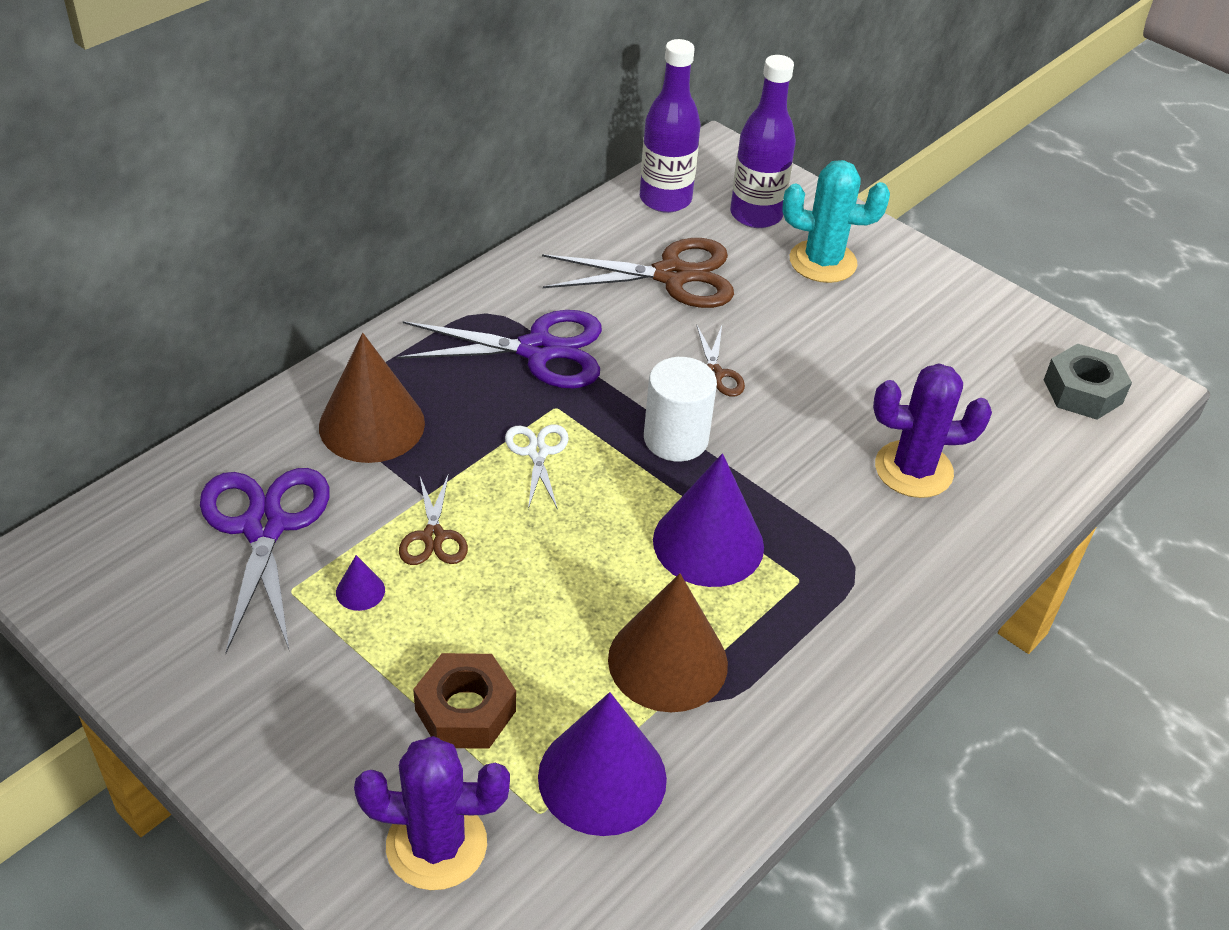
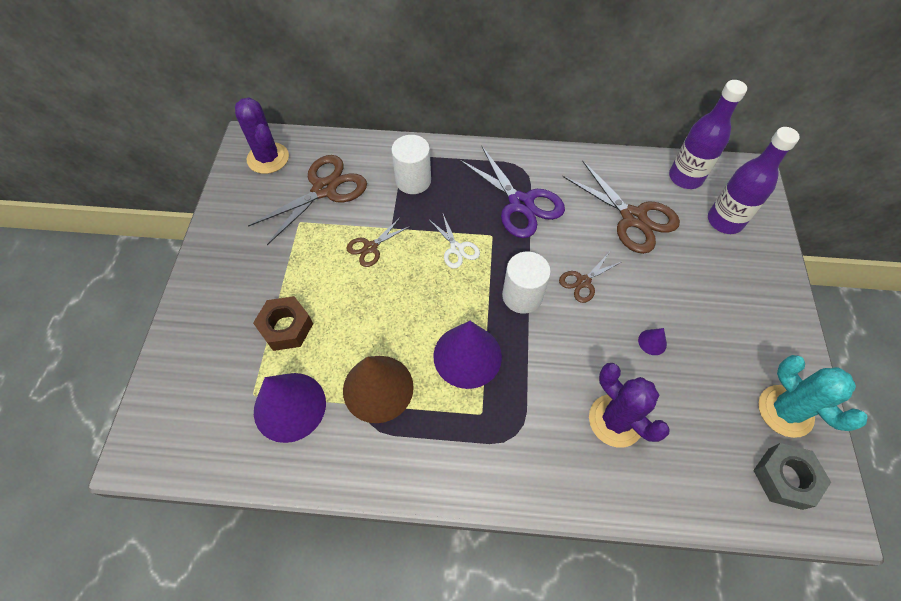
camera: 55 degrees right, 15 degrees up
(265, 527) = (324, 189): purple scissors -> brown scissors
(360, 591) = (319, 244): purple cone -> purple cone (652, 342)
(372, 424) = (413, 180): brown cone -> white cylinder
(436, 845) = (210, 367): purple cactus -> purple cactus (268, 158)
(538, 452) = (456, 249): white scissors -> white scissors turned 105 degrees clockwise
(822, 262) = (727, 274): turquoise cactus -> turquoise cactus (785, 411)

